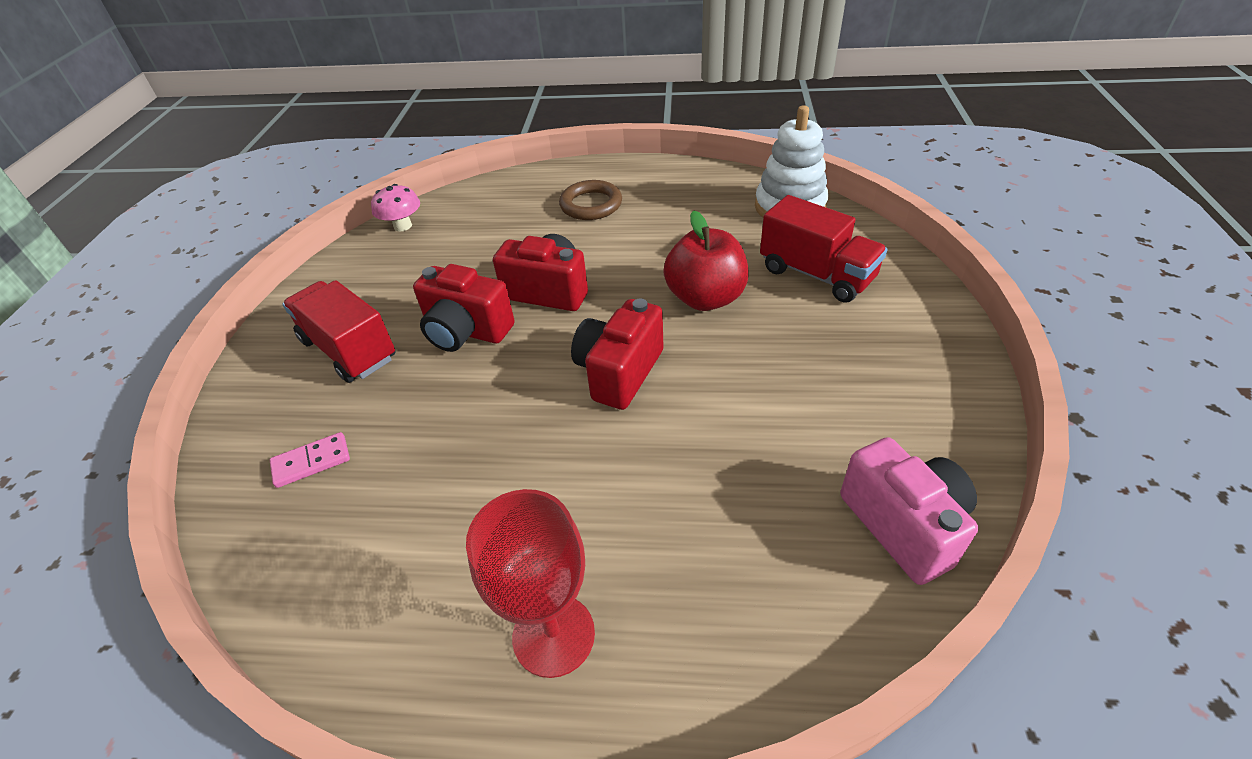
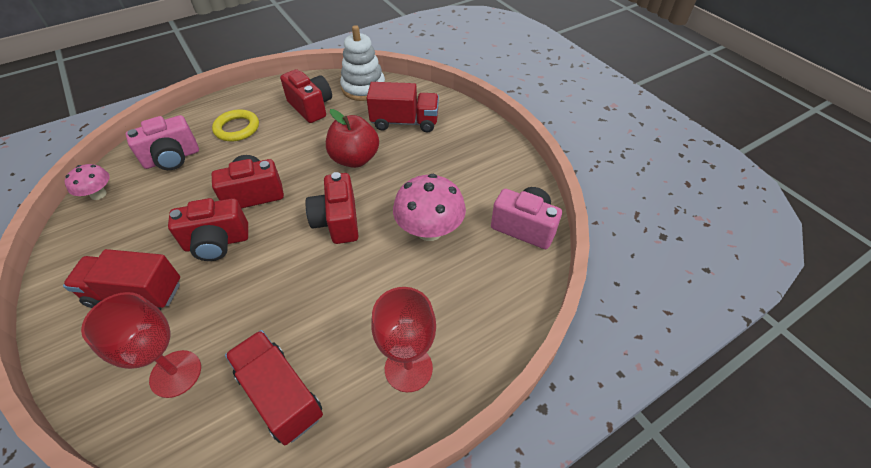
camera: 40 degrees left, 5 degrees up
(311, 462) = (175, 373): pink domino -> red goblet
(383, 560) = (280, 395): none -> red truck
(498, 214) = (172, 158): none -> pink camera
(591, 205) = (237, 128): brown ring -> yellow ring
(699, 209) = (311, 107): none -> red camera
(737, 448) = (429, 230): none -> pink mushroom

